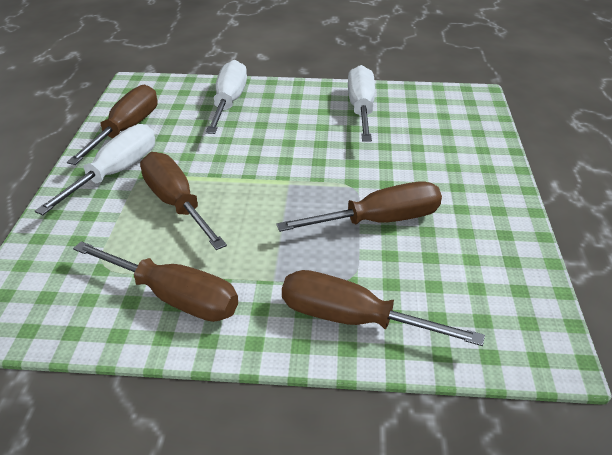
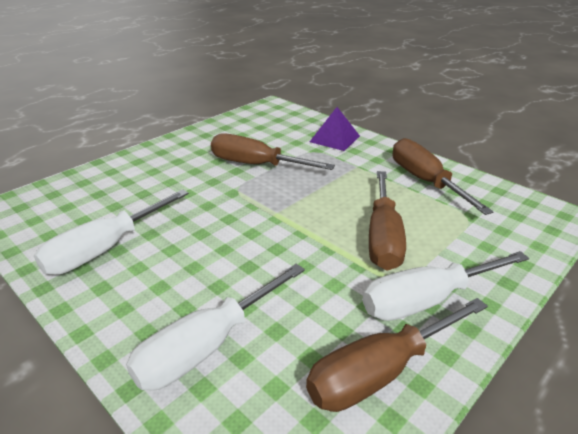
camera: 140 degrees left, 5 degrees down
(353, 319) = (335, 139): brown screwdriver -> purple pyramid

